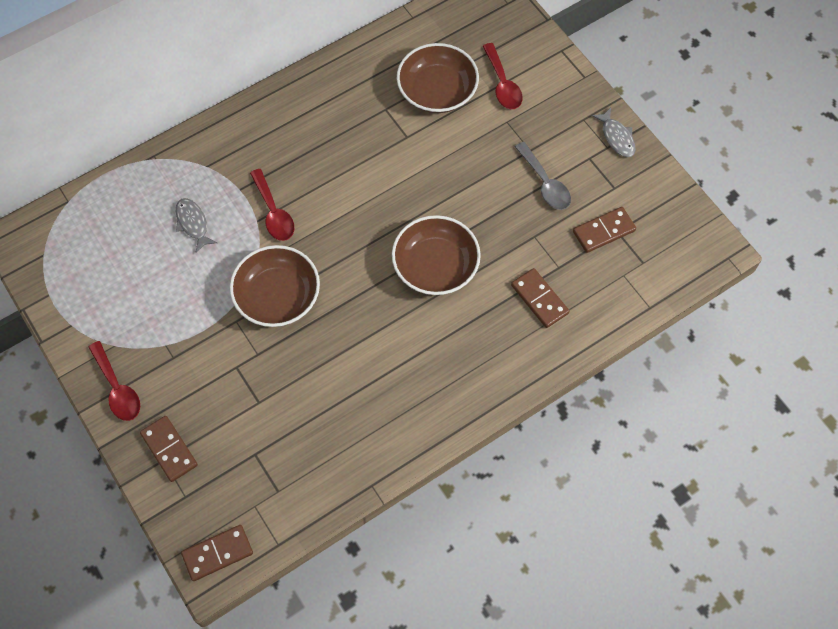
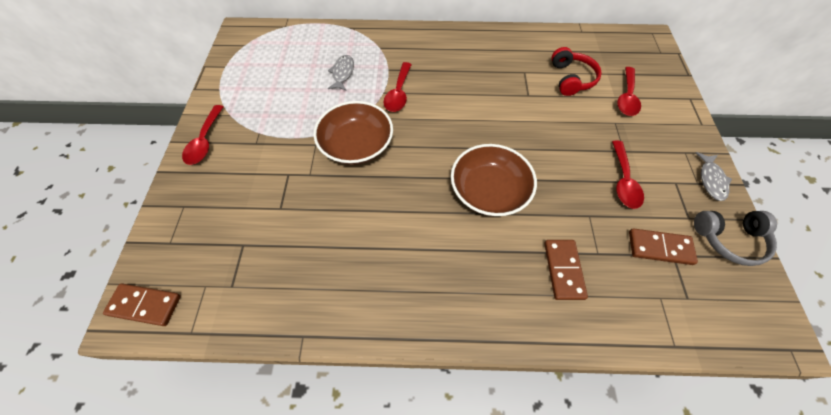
camera: 35 degrees right, 5 degrees down
(169, 449) = (194, 201): brown domino -> none
(437, 91) = (571, 79): brown bowl -> red headphones
(545, 183) = (623, 181): grey spoon -> red spoon
(653, 189) = (729, 239): none -> grey headphones

